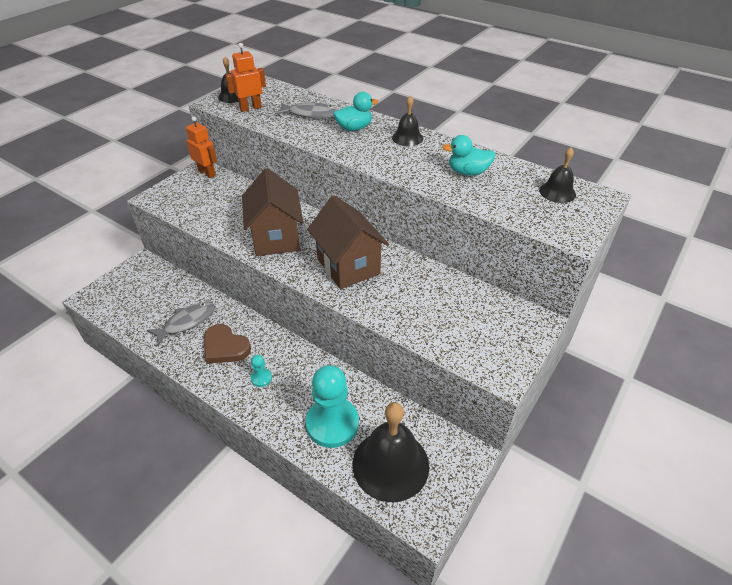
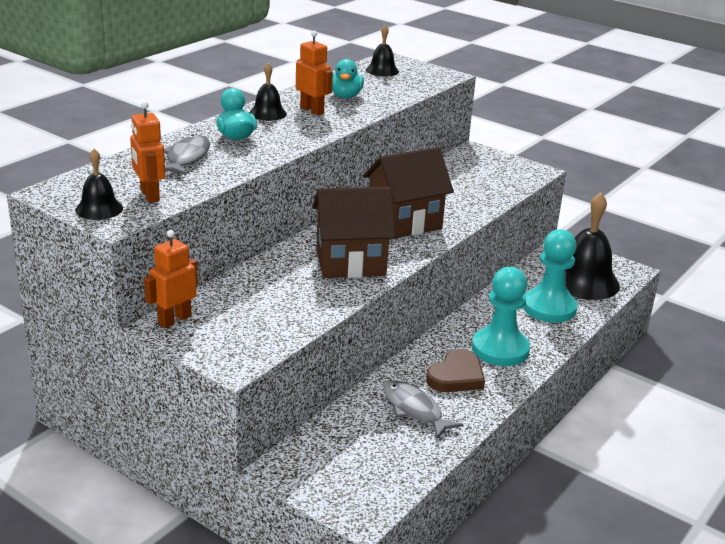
camera: 90 degrees left, 15 degrees down
(261, 378) = (500, 349): turquoise pawn -> turquoise pawn, size x2.35
(423, 157) = (312, 110): none -> orange robot

